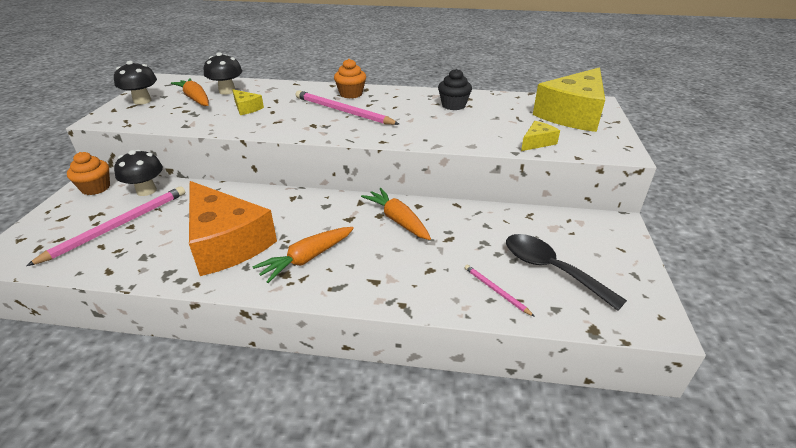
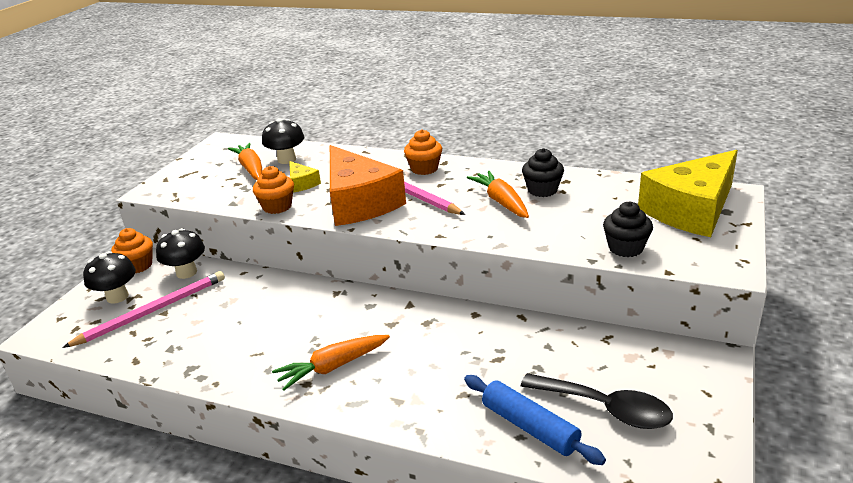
camera: 15 degrees right, 5 degrees down
(142, 101) = (196, 169): black mushroom -> black mushroom (117, 297)
(226, 242) = (254, 340): orange cheese -> orange cheese (359, 202)
(228, 126) = (277, 206): none -> orange cupcake
(397, 220) = (445, 330): orange carrot -> orange carrot (501, 201)
(496, 290) = (530, 427): pink pencil -> blue rolling pin
(537, 142) = (625, 248): yellow cheese -> black cupcake
(550, 269) = (605, 408): black spoon -> black spoon turned 150 degrees clockwise

